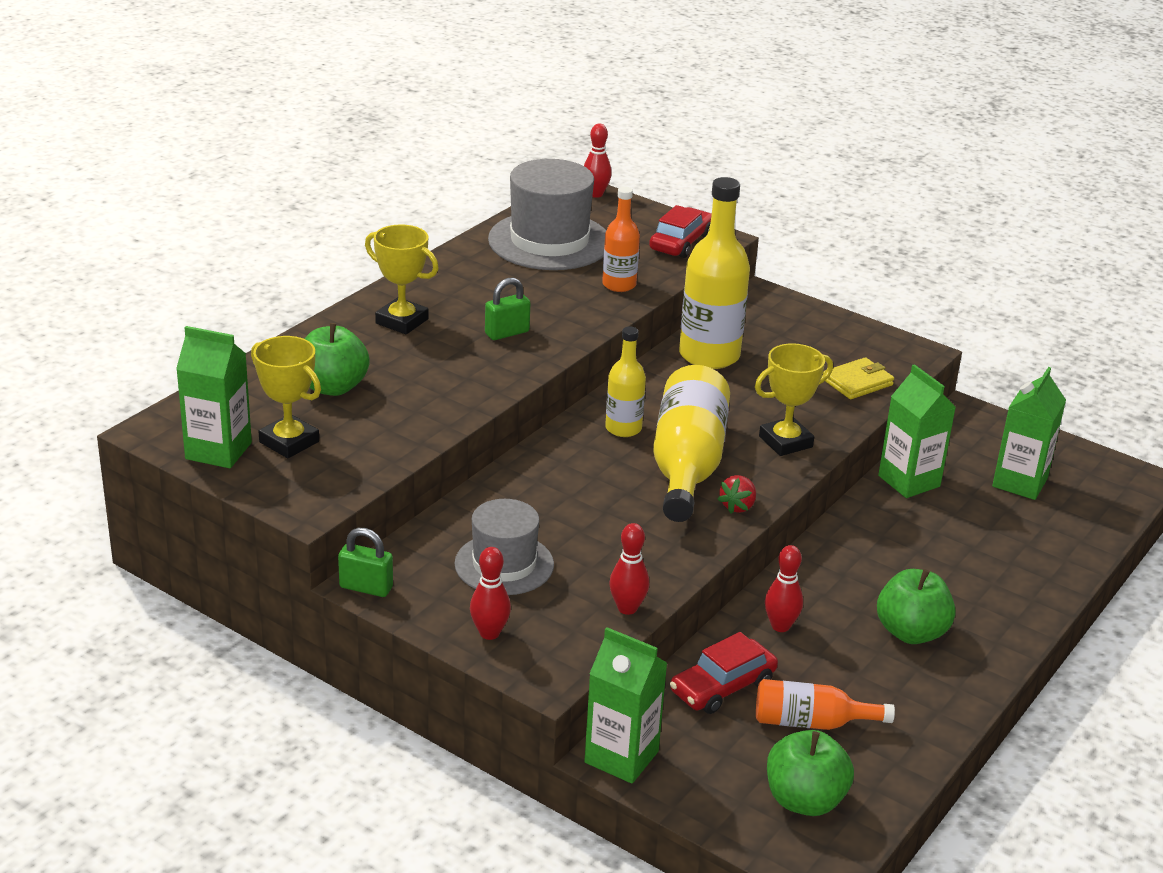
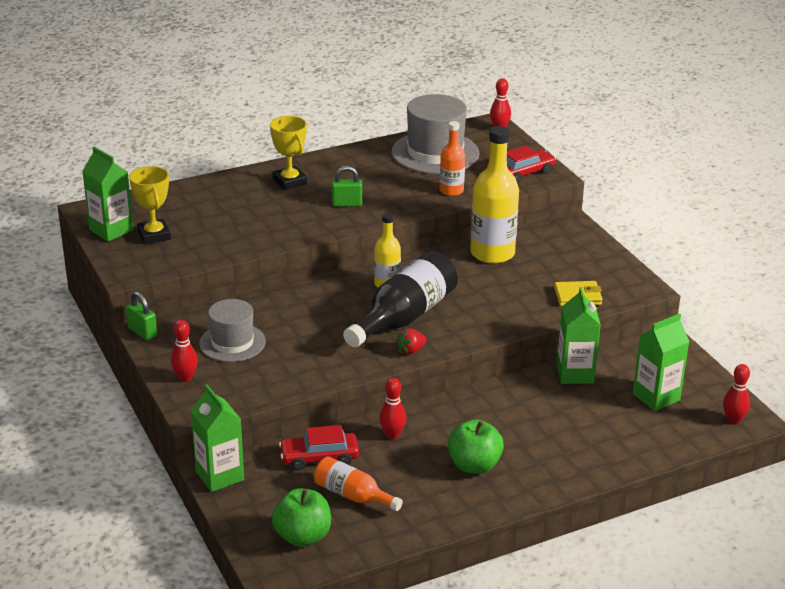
camera: 30 degrees right, 0 degrees up
(333, 387) = (210, 210): green apple -> none
(627, 608) = (279, 389): red bowling pin -> red bowling pin (733, 420)
(687, 465) = (404, 317): yellow bottle -> black bottle
(785, 442) = (485, 320): yellow trophy -> none

